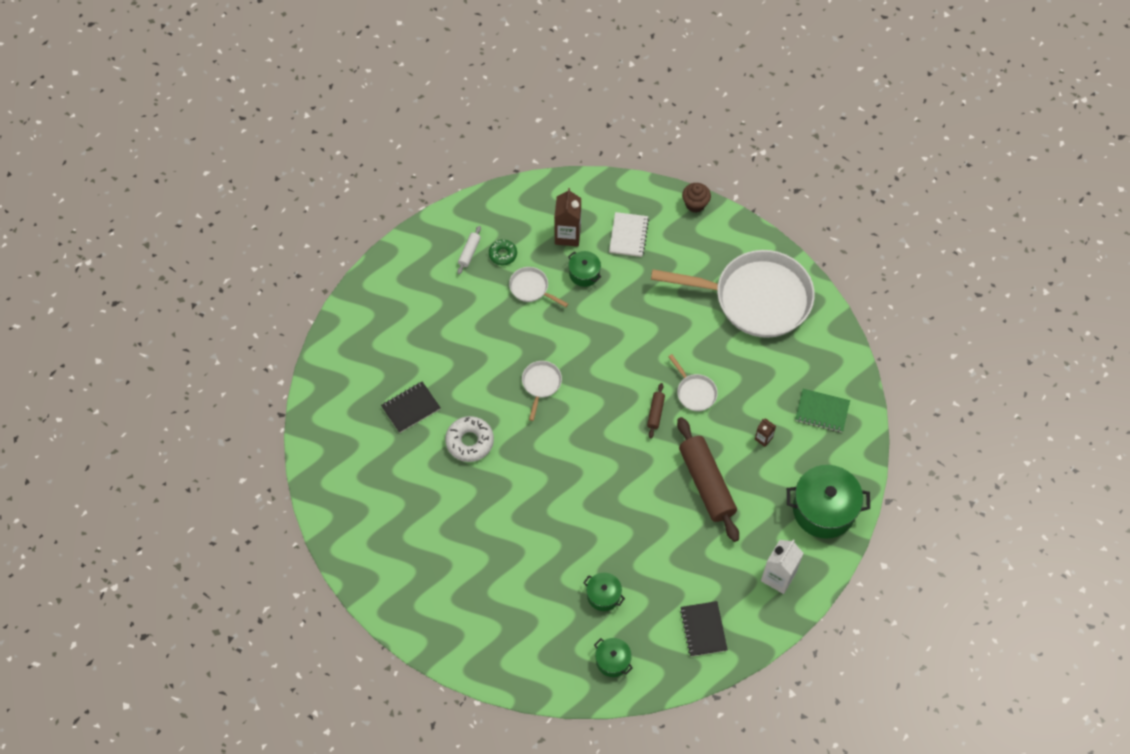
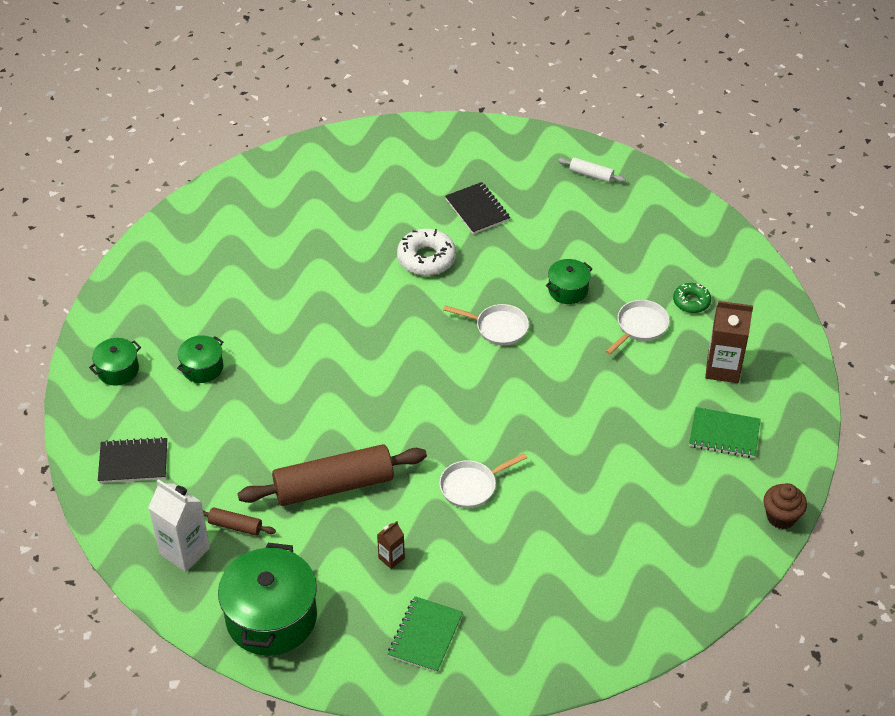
camera: 95 degrees right, 15 degrees down
(469, 252) = (694, 270): white rolling pin -> white rolling pin (591, 175)
(584, 274) = (662, 382): green pot -> green pot (568, 290)
(628, 235) = (724, 434): white notebook -> green notebook
(655, 413) = (445, 440): brown rolling pin -> brown rolling pin (235, 526)
(755, 298) = (619, 575): white pan -> none

